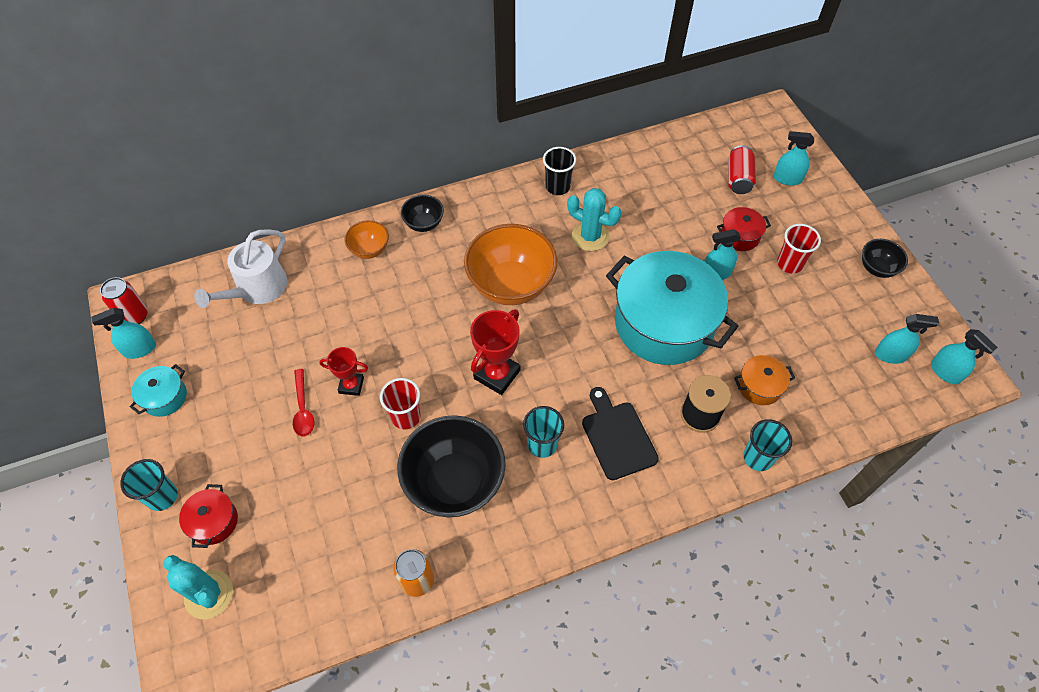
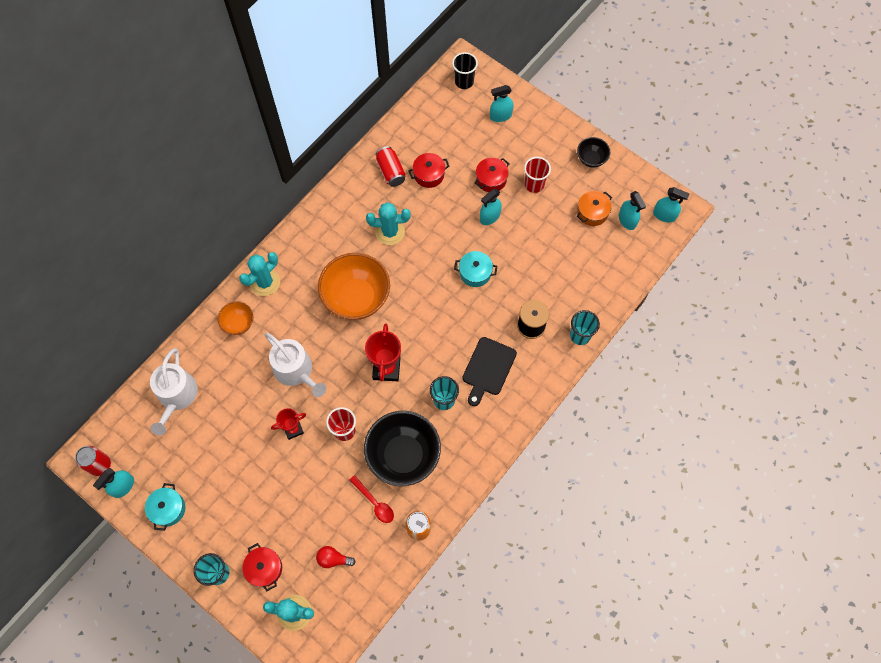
camera: 30 degrees left, 10 degrees up
(295, 557) = (333, 559): none -> red light bulb
(303, 409) = (271, 463): red spoon -> red spoon (375, 503)
(396, 326) = (296, 371): none -> white watering can
(424, 223) = (265, 282): black bowl -> turquoise cactus
(557, 187) = (344, 203): black cup -> black cup (464, 82)
(617, 437) = (488, 369): black cutting board -> black cutting board turned 105 degrees counterclockwise
(664, 323) = (475, 273): turquoise pot -> turquoise pot, size x0.42
(669, 200) = (429, 175): none -> red pot
(738, 178) = (467, 132): red can -> red can (391, 172)
(759, 386) = (558, 286): orange pot -> orange pot (592, 213)
(890, 355) = (627, 220): turquoise spray bottle -> turquoise spray bottle turned 90 degrees clockwise

